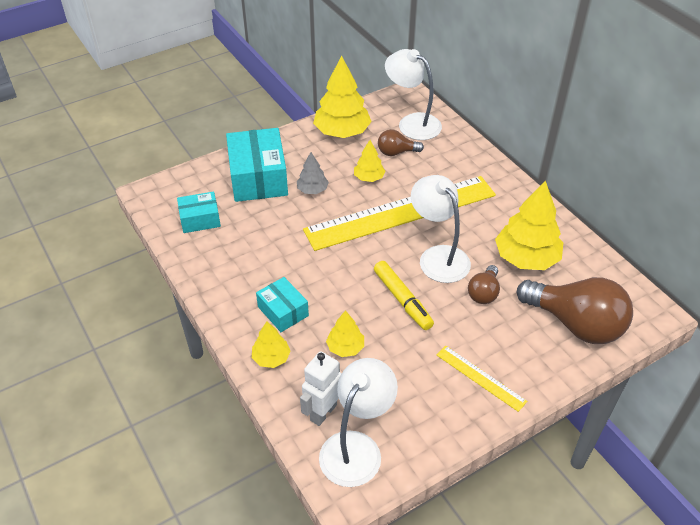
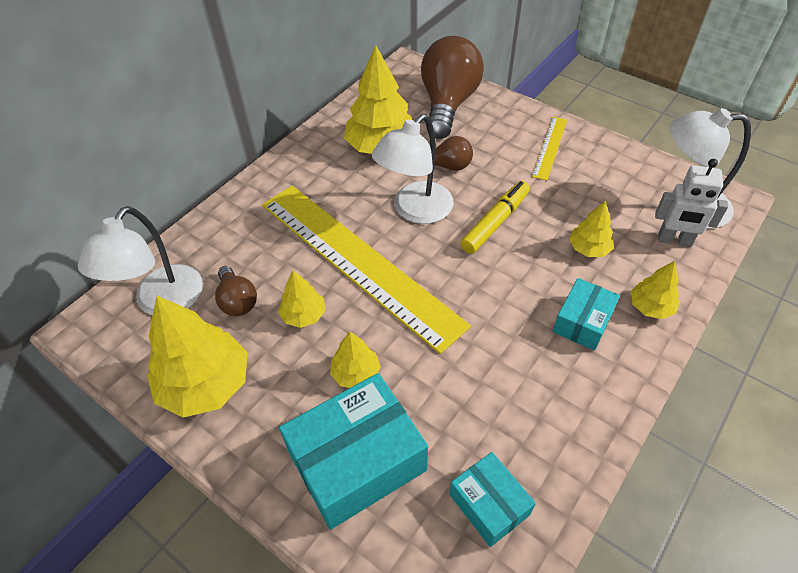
camera: 110 degrees left, 5 degrees up
(312, 190) = (356, 373): grey tree -> yellow tree

